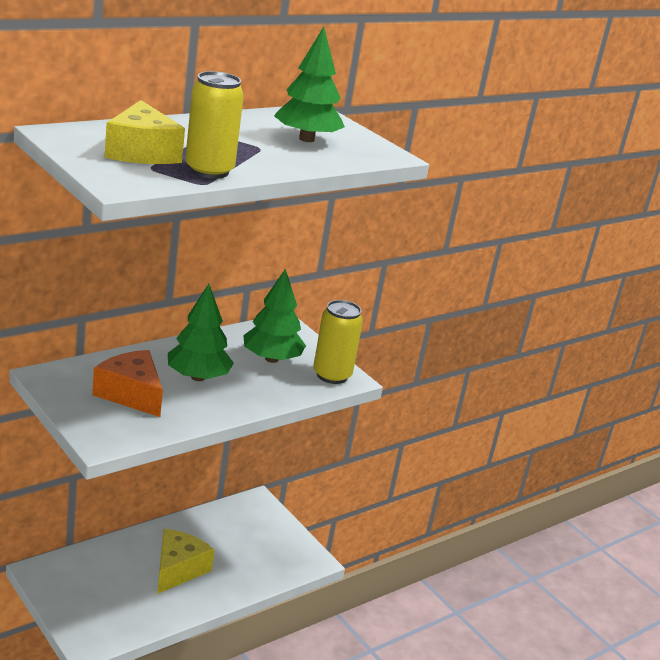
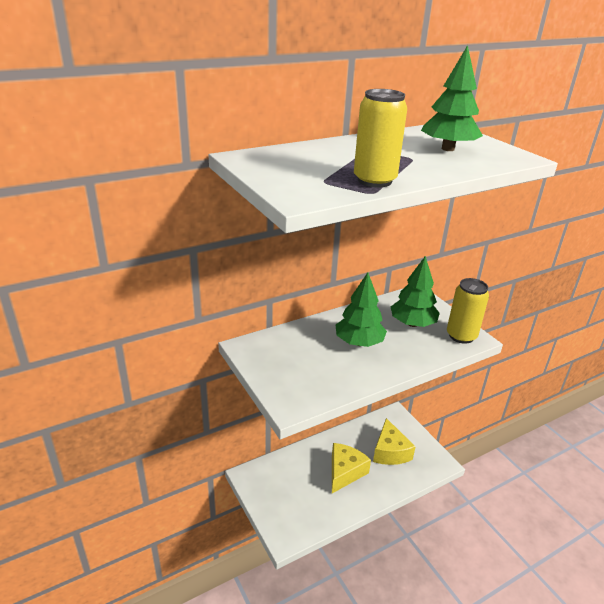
camera: 10 degrees right, 5 degrees up
(131, 394) = (309, 360): orange cheese -> none
(141, 152) = (314, 168): yellow cheese -> yellow cheese (390, 452)

